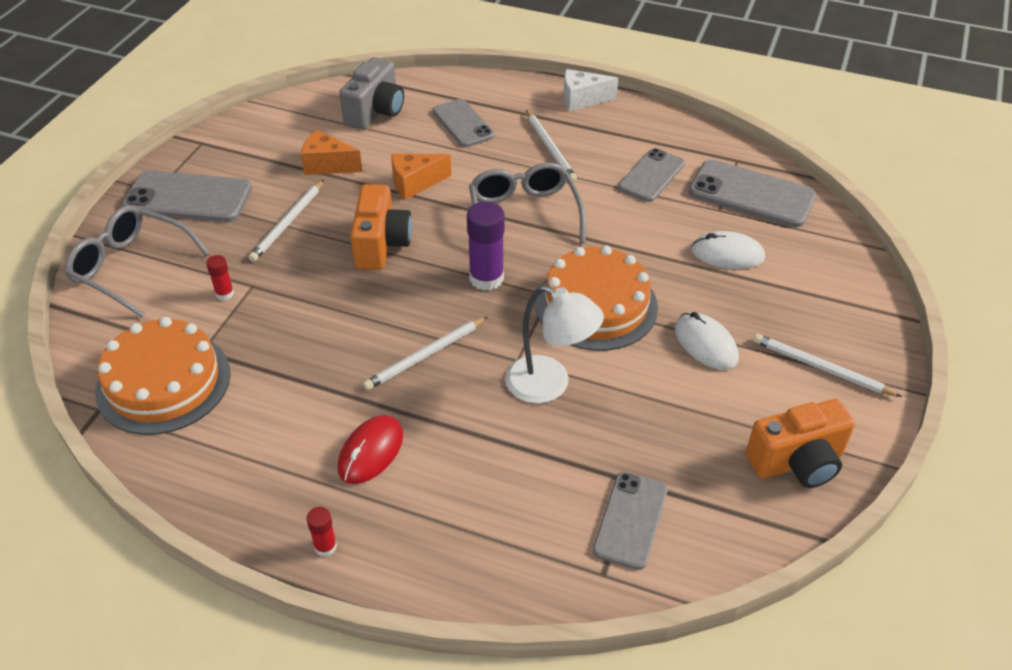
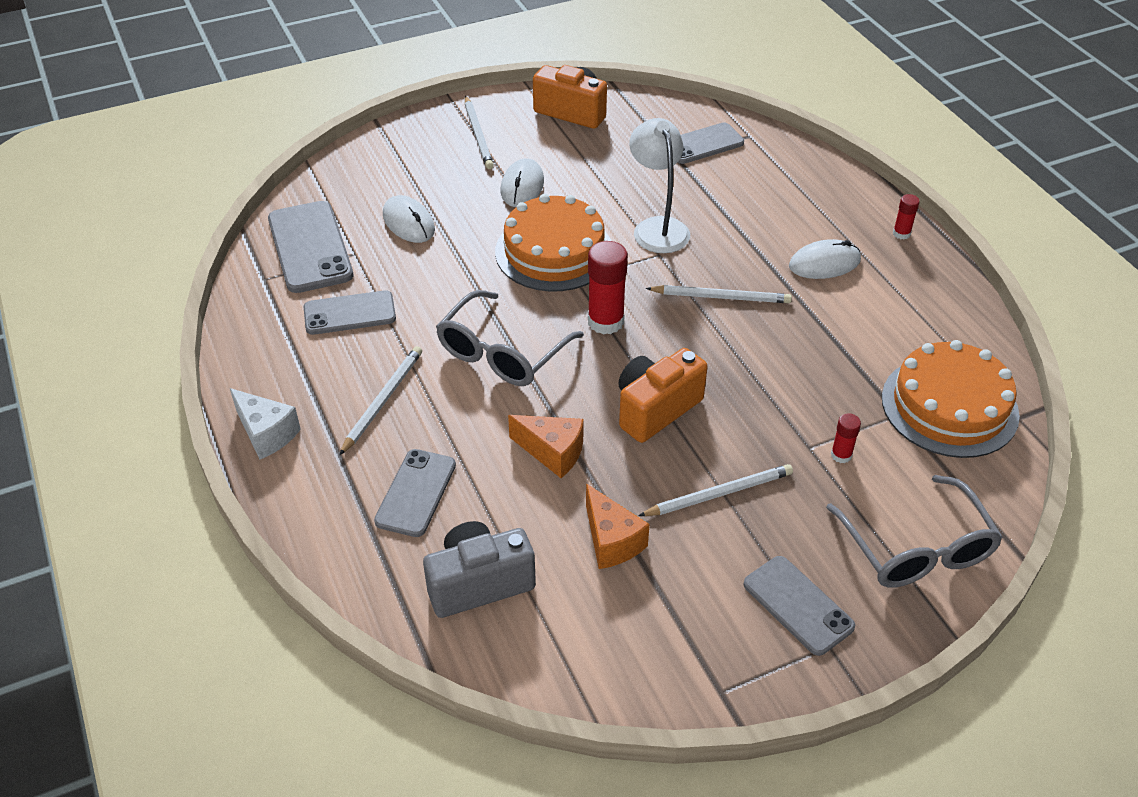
camera: 135 degrees left, 0 degrees up
(188, 197) = (798, 605): grey phone -> grey phone, size x0.67
(371, 452) = (824, 263): red mouse -> white mouse
(486, 278) = (605, 321): purple glue stick -> red glue stick

